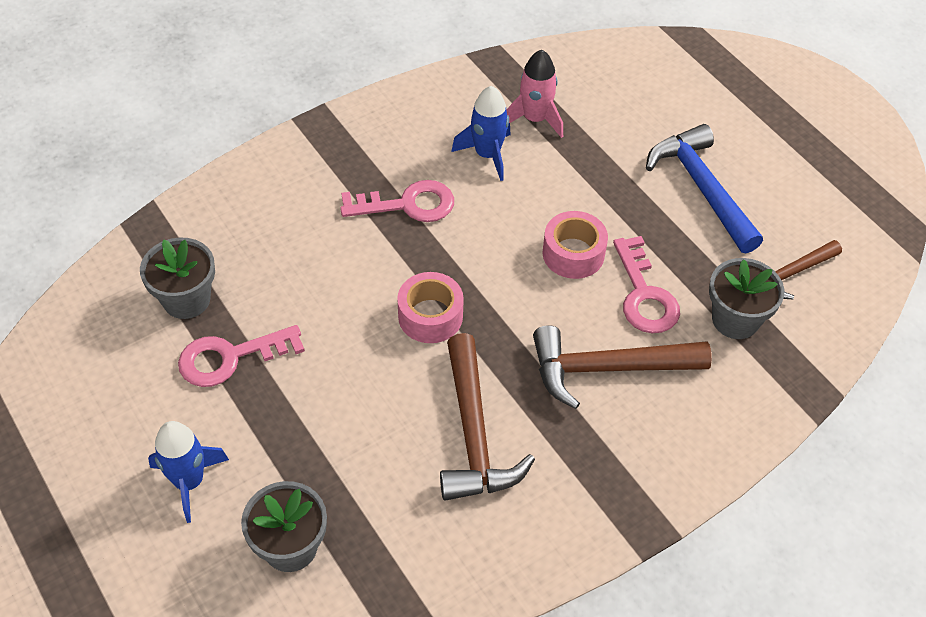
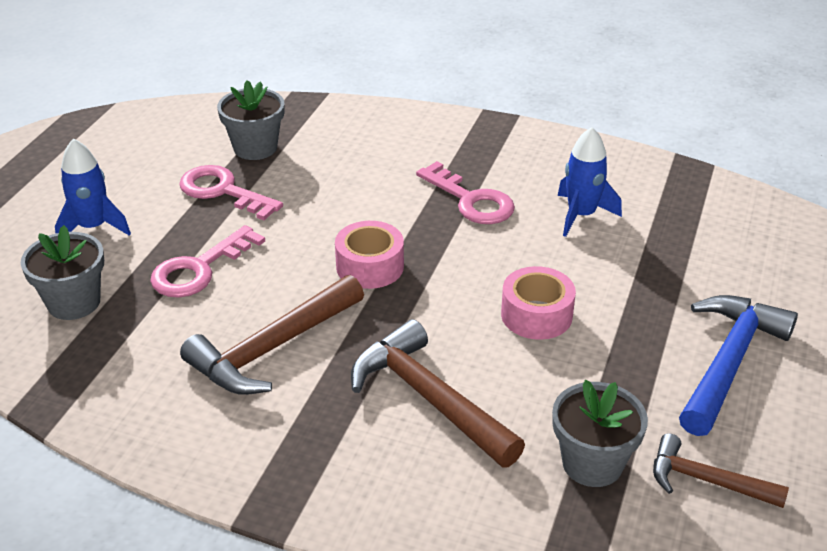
camera: 55 degrees right, 15 degrees down
(535, 119) = (659, 221): pink rocket -> none
(644, 294) = (545, 383): pink key -> pink key (199, 269)

